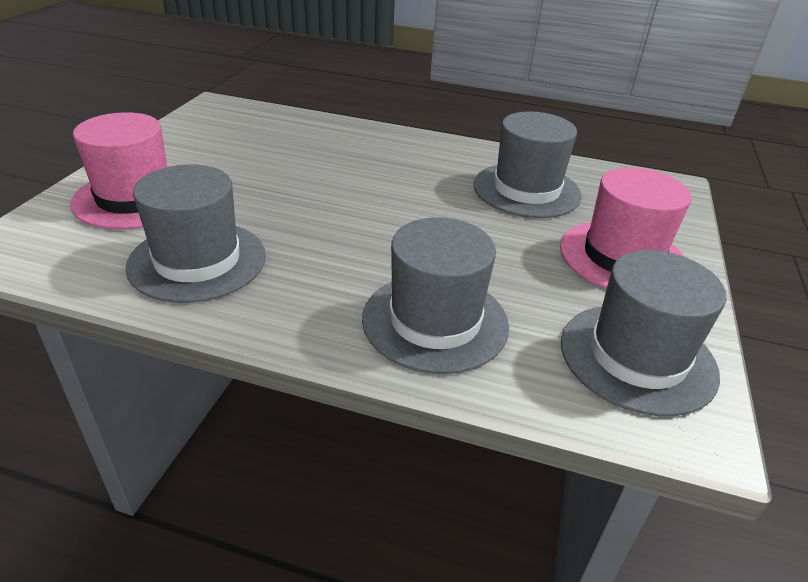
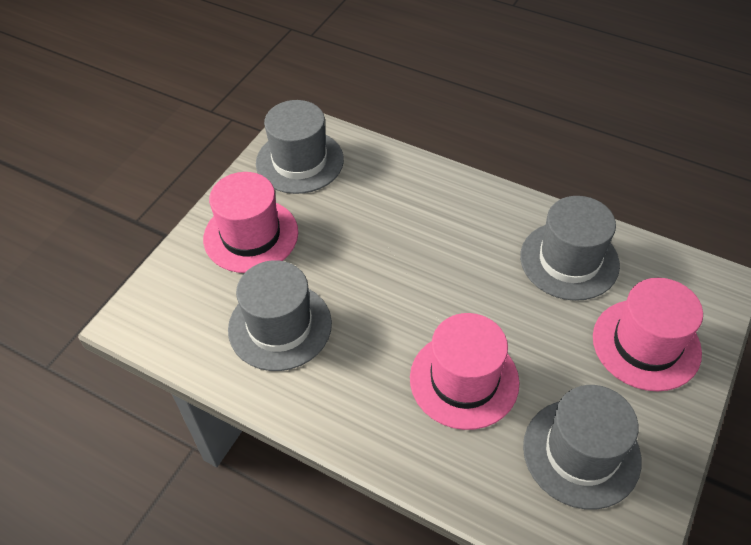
camera: 165 degrees left, 15 degrees up
(333, 169) = (464, 380): none -> pink hat
(435, 321) = (409, 195): grey hat -> grey hat (581, 453)

